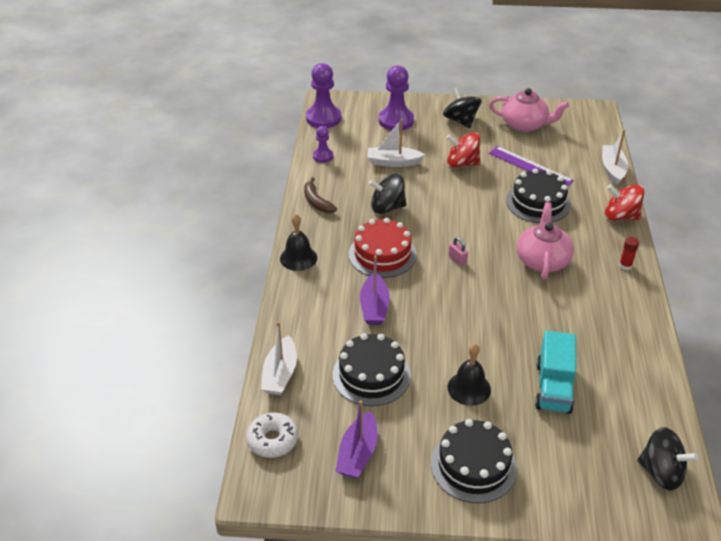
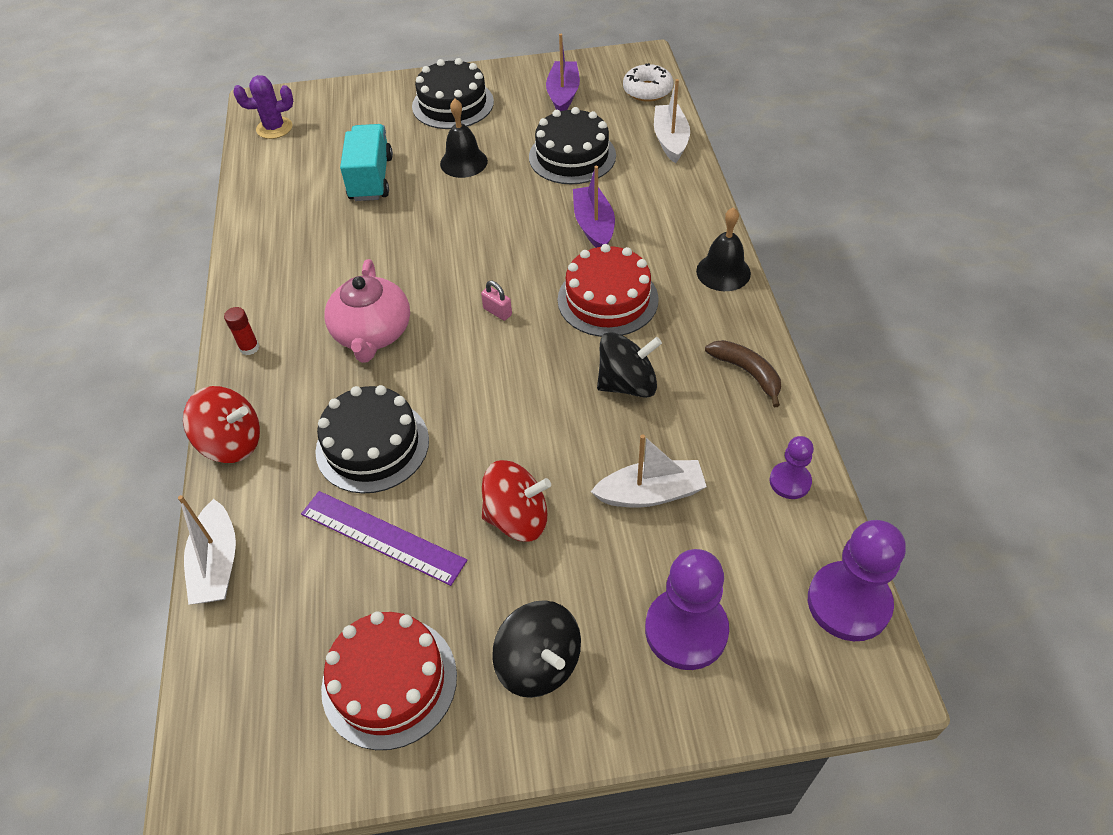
camera: 170 degrees right, 10 degrees up
(525, 125) = (389, 681): pink teapot -> red cake
(661, 472) = (274, 128): black spinning top -> purple cactus

